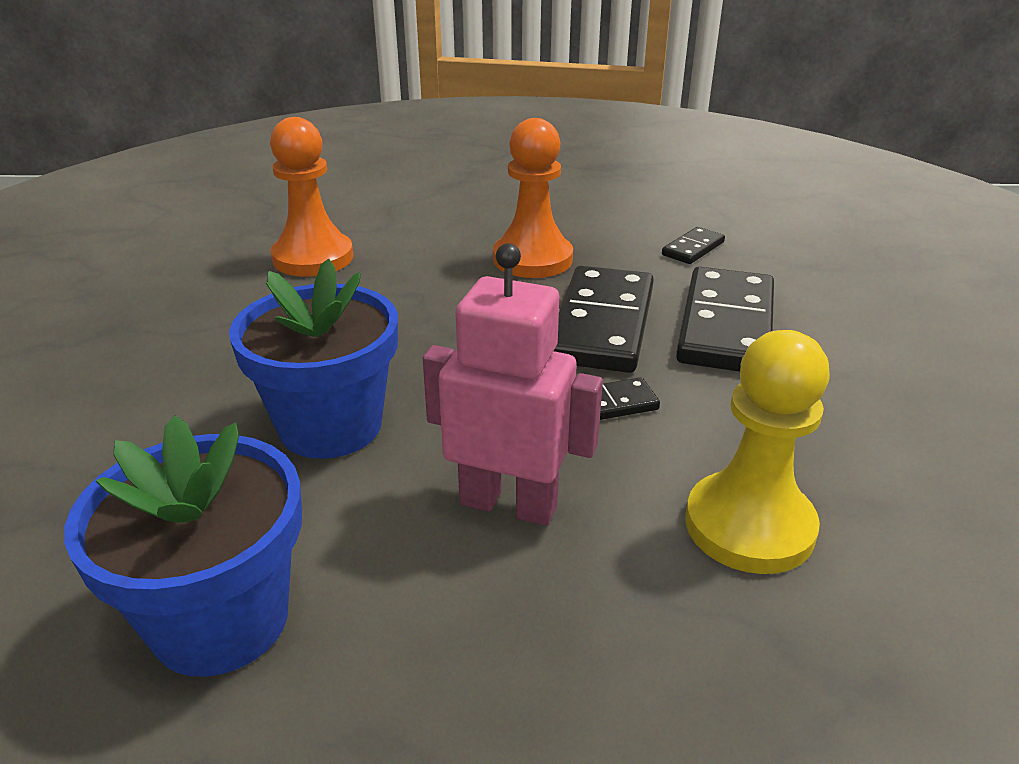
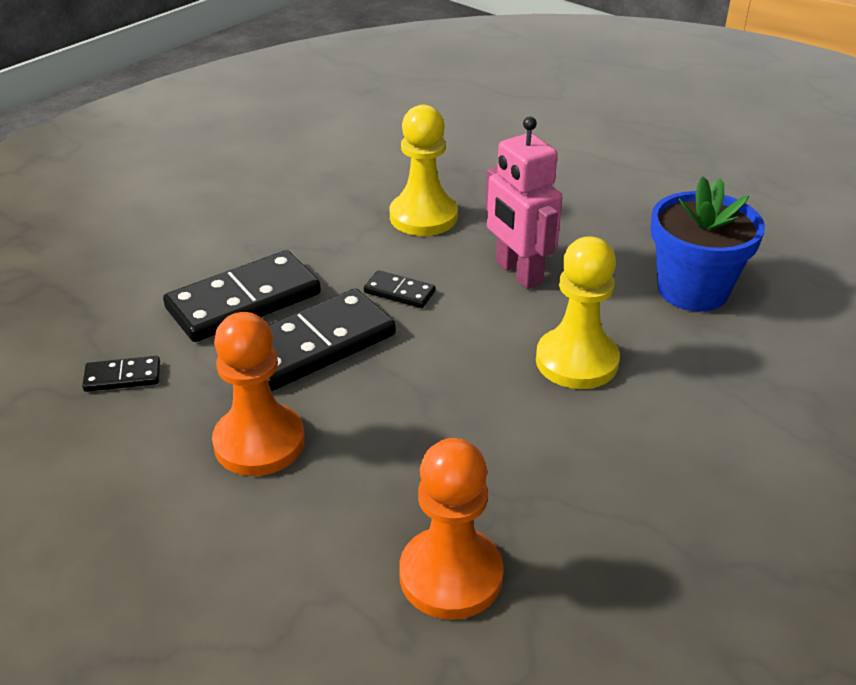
camera: 140 degrees left, 5 degrees up
(330, 426) = (576, 361): blue flower pot -> yellow pawn

